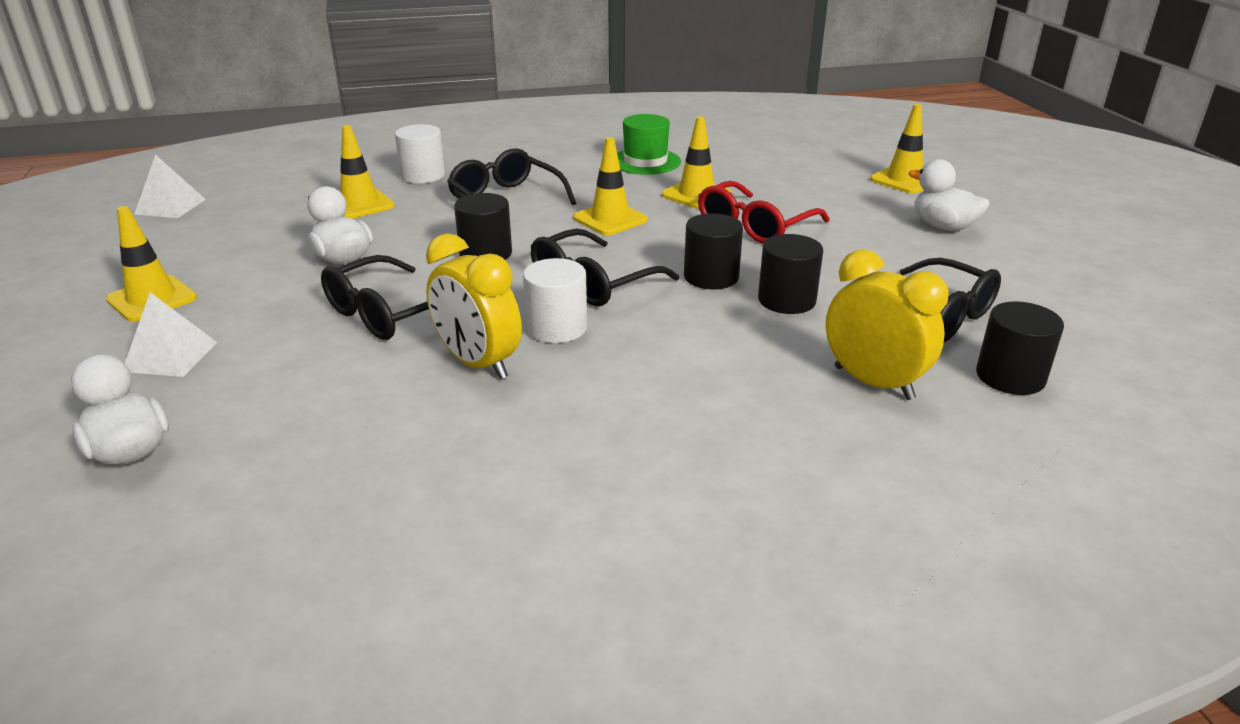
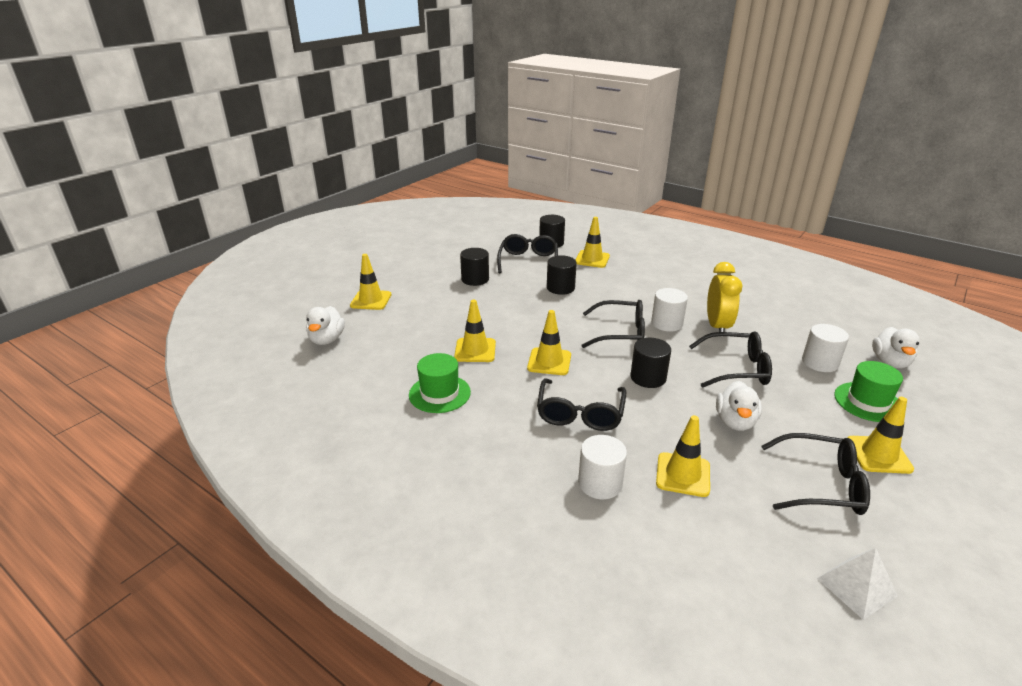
camera: 130 degrees left, 0 degrees up
(170, 356) = (868, 402): white pyramid -> green hat
(217, 249) = (821, 485): none -> black glasses
(265, 384) = (820, 362): none -> white cylinder
(711, 277) = (567, 309): black cylinder -> black cylinder (475, 279)
(754, 226) = (496, 318): red glasses -> none
(873, 383) = (592, 259): yellow clock -> yellow traffic cone
(943, 226) = (430, 277): white duck -> white duck (327, 339)

